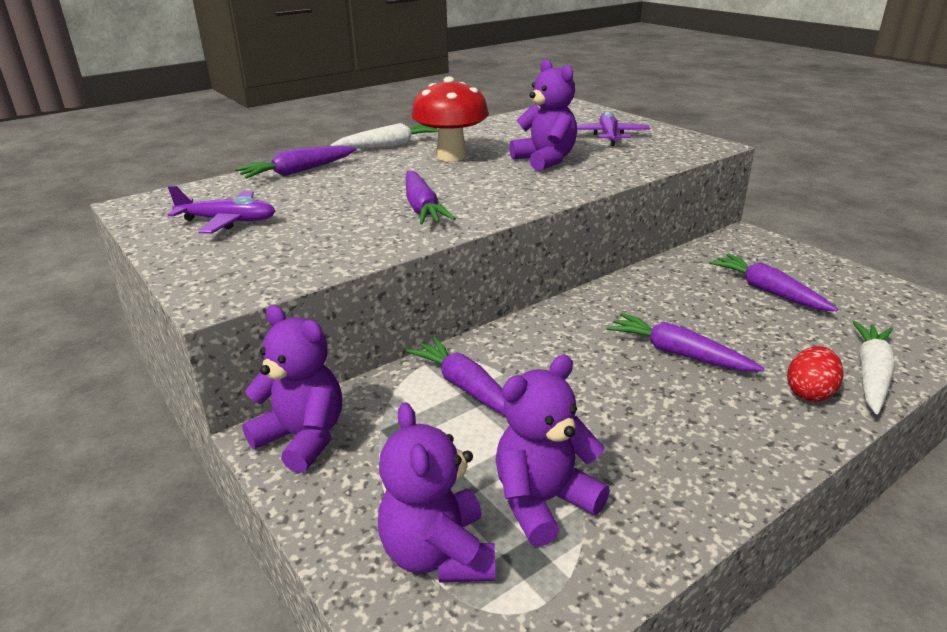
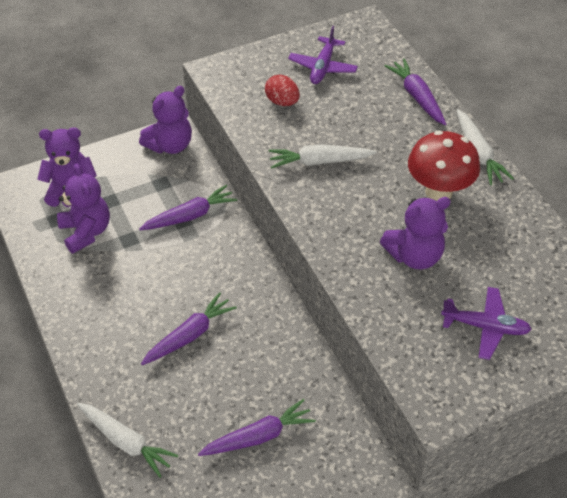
camera: 100 degrees right, 20 degrees up
(422, 208) = (319, 162): purple carrot -> white carrot
(809, 393) = (121, 392): red egg -> red egg (282, 102)

